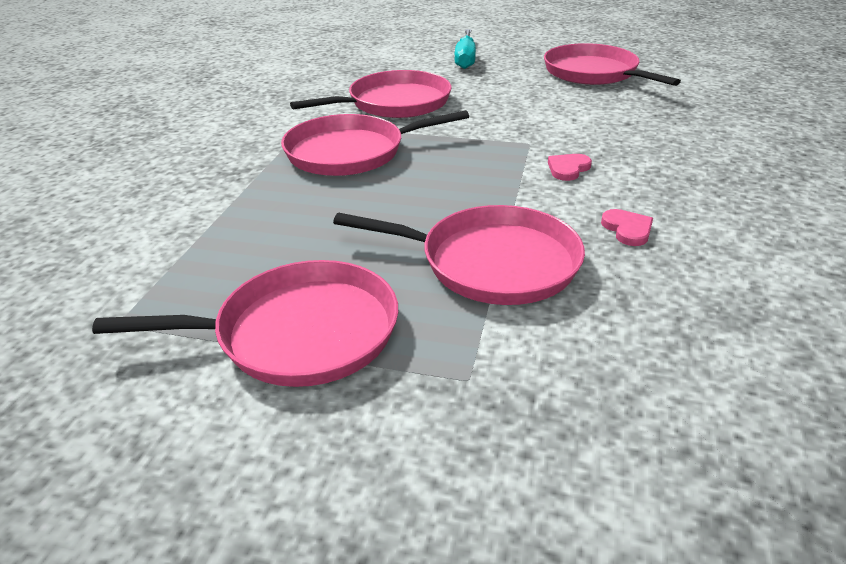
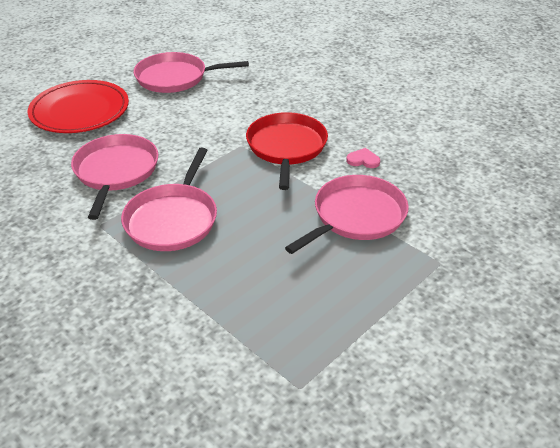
camera: 60 degrees left, 5 degrees up
(298, 333) = (366, 309): pink pan -> none
(465, 59) = (80, 111): turquoise screwdriver -> red plate
(568, 169) = (286, 147): pink heart -> red pan

